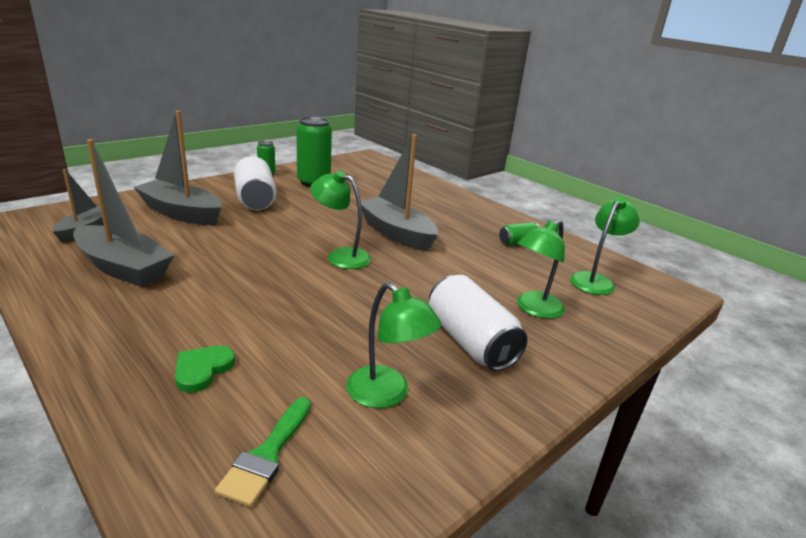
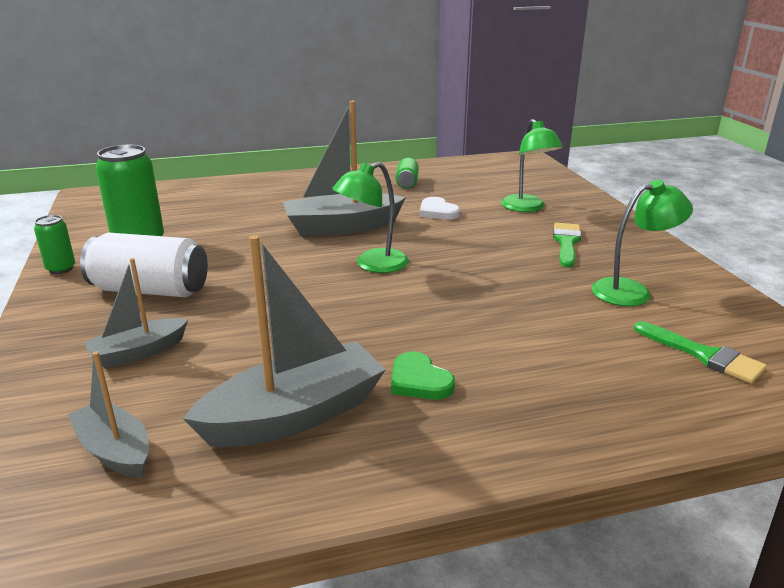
camera: 60 degrees left, 0 degrees up
(181, 213) = (138, 352): grey boat -> grey boat, size x0.58
(202, 370) = (571, 374): green heart -> green heart (419, 381)
(470, 265) = (437, 211): none -> white heart
(470, 342) = (566, 243): white can -> green brush
(595, 280) = (493, 176): green lamp -> none

